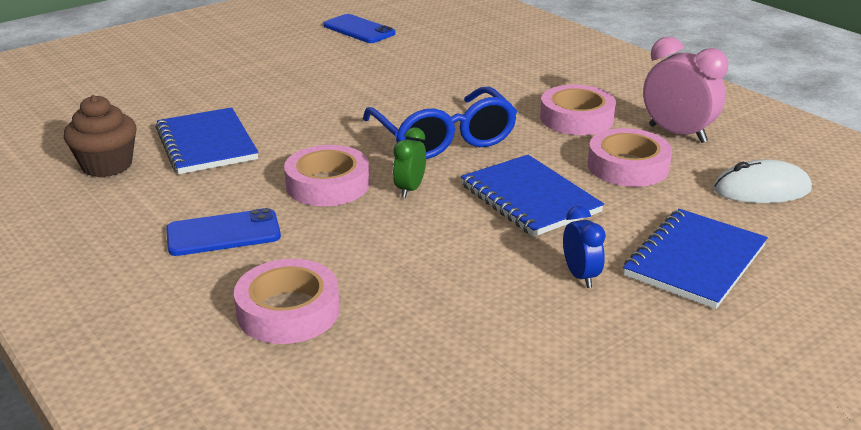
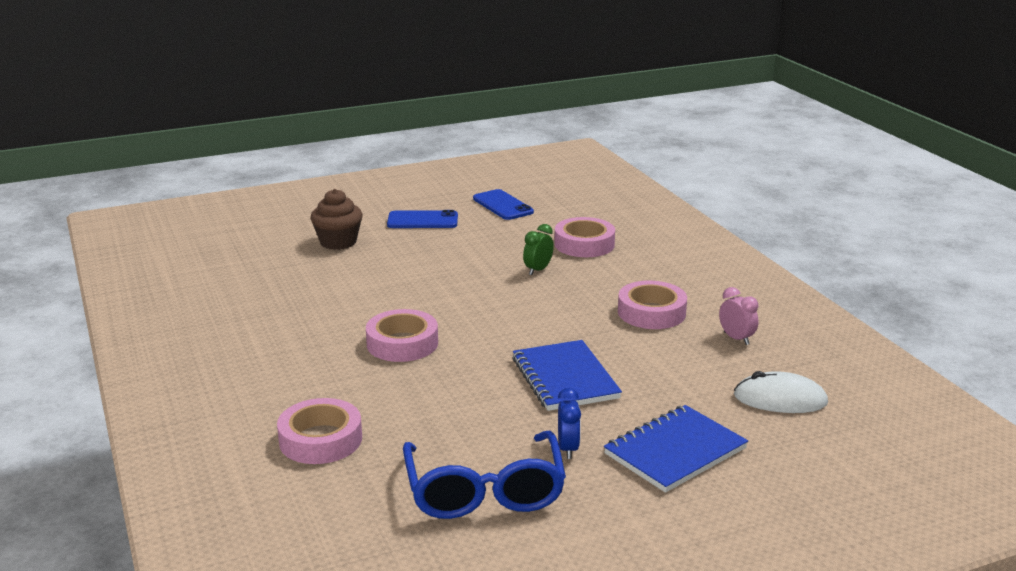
camera: 15 degrees right, 5 degrees down
(107, 165) = (236, 304): brown cupcake -> brown cupcake (338, 242)
(206, 144) = (322, 296): blue notebook -> none
(223, 233) = (300, 372): blue phone -> blue phone (422, 220)
(410, 189) = (467, 356): green clock -> green clock (538, 270)
(444, 139) = (521, 316): blue glasses -> blue glasses (484, 491)
(628, 166) = (670, 362): pink tape -> pink tape (584, 244)
(677, 134) = (736, 338): pink clock -> pink clock, size x0.58

